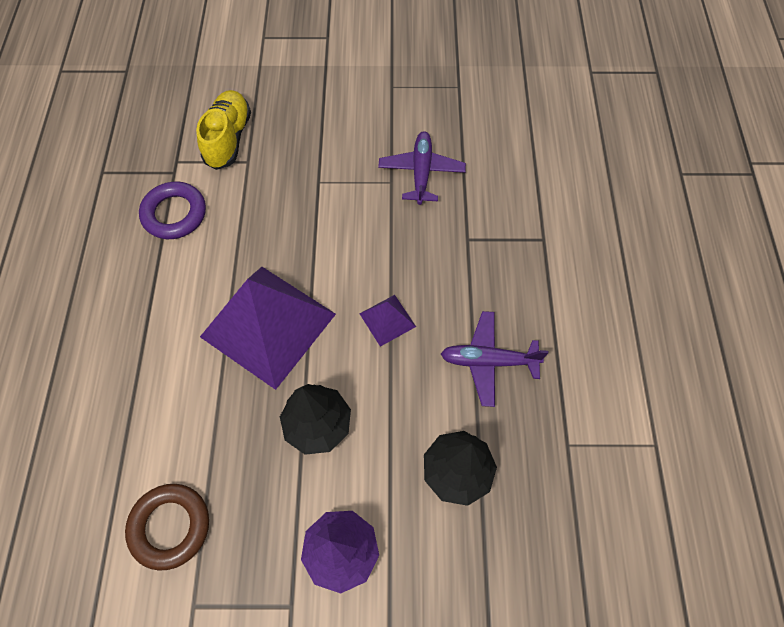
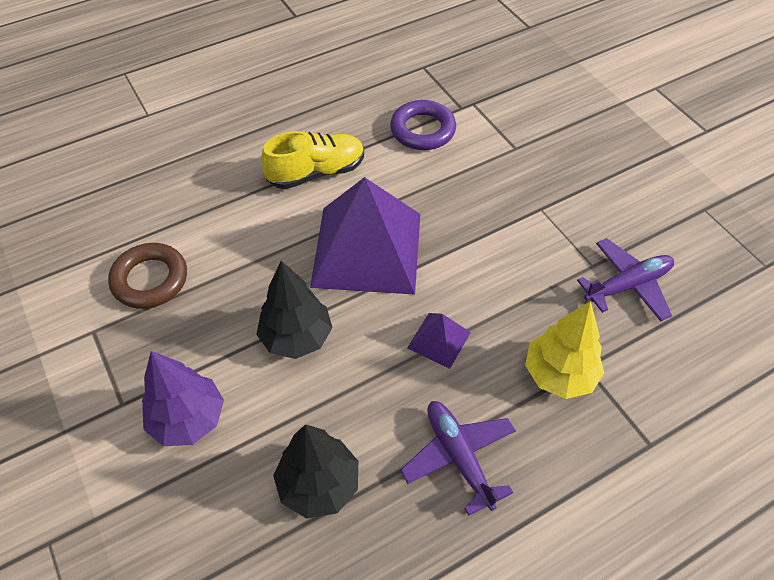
camera: 60 degrees right, 10 degrees down
(228, 139) = (526, 123): yellow shoe -> yellow shoe (316, 173)
(463, 259) = (559, 374): none -> yellow tree

